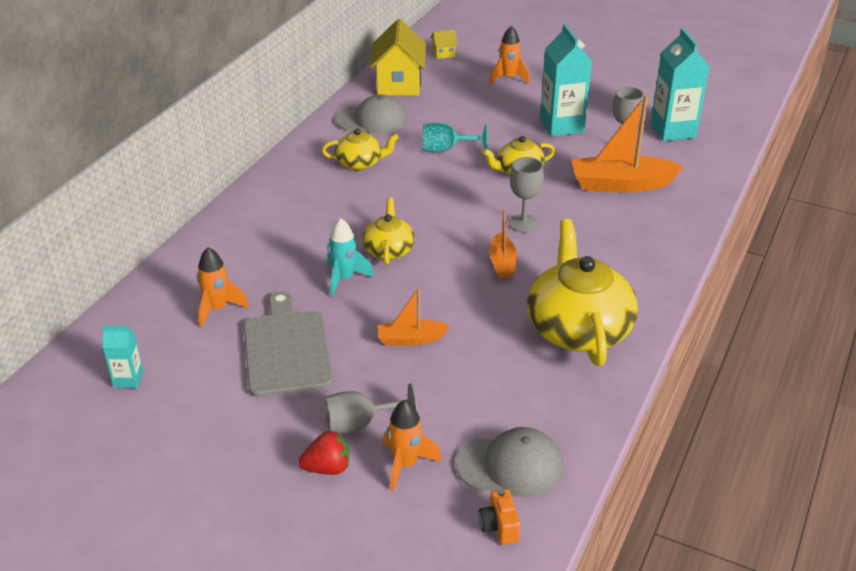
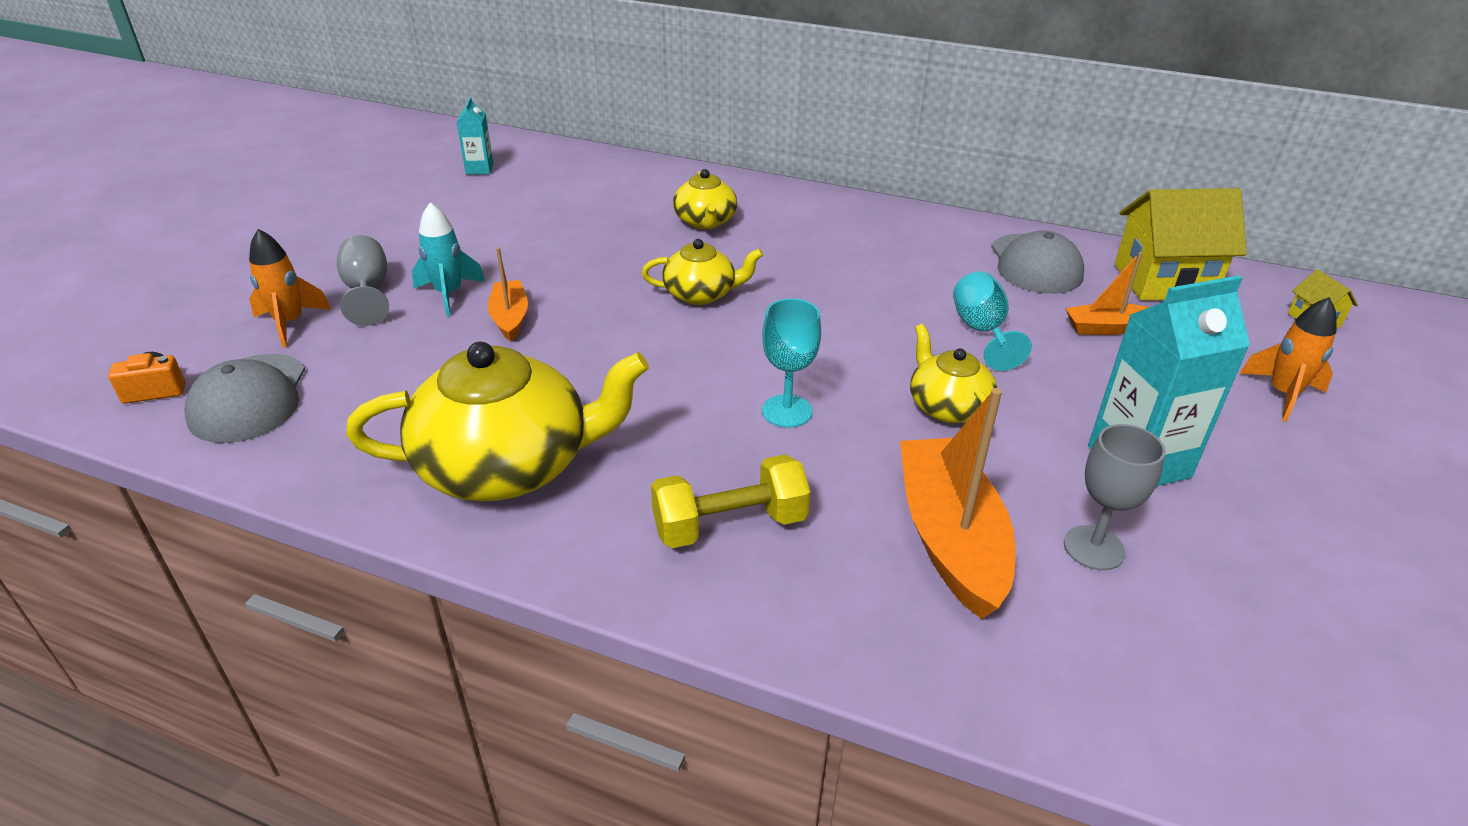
camera: 85 degrees right, 0 degrees up
(218, 308) = (584, 198): orange rocket -> none
(286, 349) = (507, 241): grey cutting board -> none
(327, 468) = (308, 277): red strawberry -> none
(344, 279) = (637, 266): turquoise rocket -> turquoise rocket (449, 294)
(360, 163) = (910, 262): yellow teapot -> yellow teapot (705, 221)
(502, 263) = (677, 390): orange boat -> orange boat (1107, 328)
(523, 223) = (787, 411): grey goblet -> turquoise goblet
(620, 248) = (730, 525): none -> yellow dumbbell
(673, 130) = (1228, 646): turquoise carton -> none

